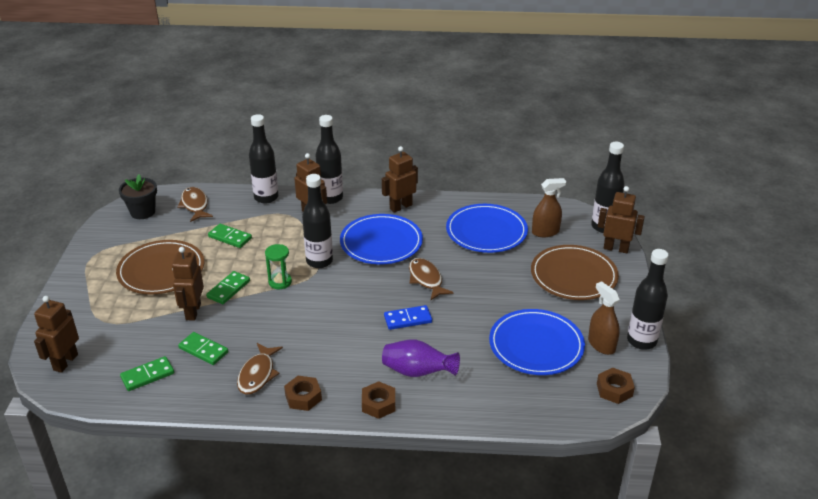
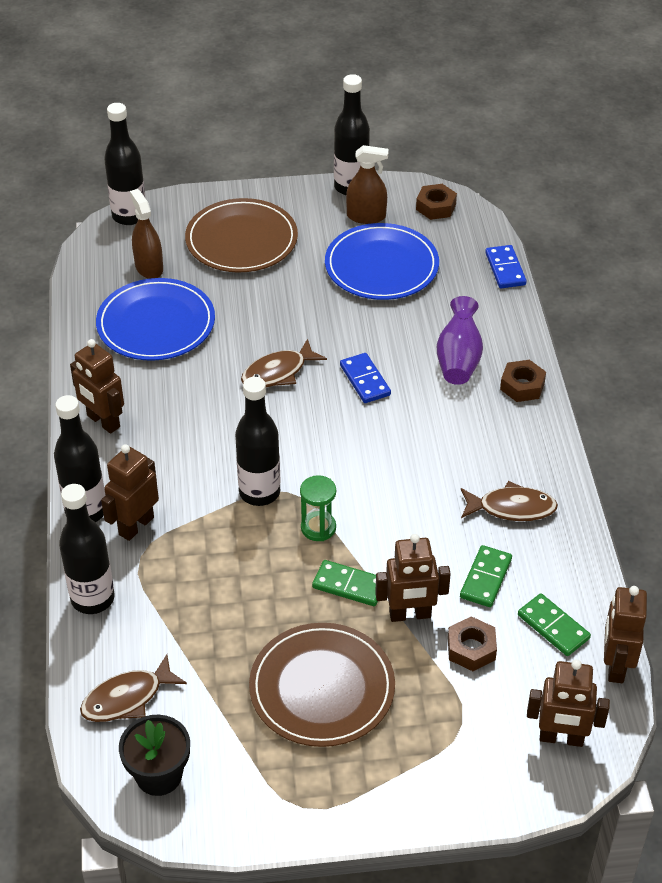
camera: 100 degrees left, 10 degrees up
(230, 237) = (217, 619): green domino -> none
(303, 397) = (535, 455): brown nut -> brown nut (471, 649)
(381, 242) = (200, 430): blue plate -> none
(524, 421) = (505, 269): none -> blue domino
(601, 345) = (366, 216): brown spray bottle -> brown spray bottle turned 135 degrees counterclockwise
(616, 248) = (177, 205): brown robot -> brown robot (615, 665)

